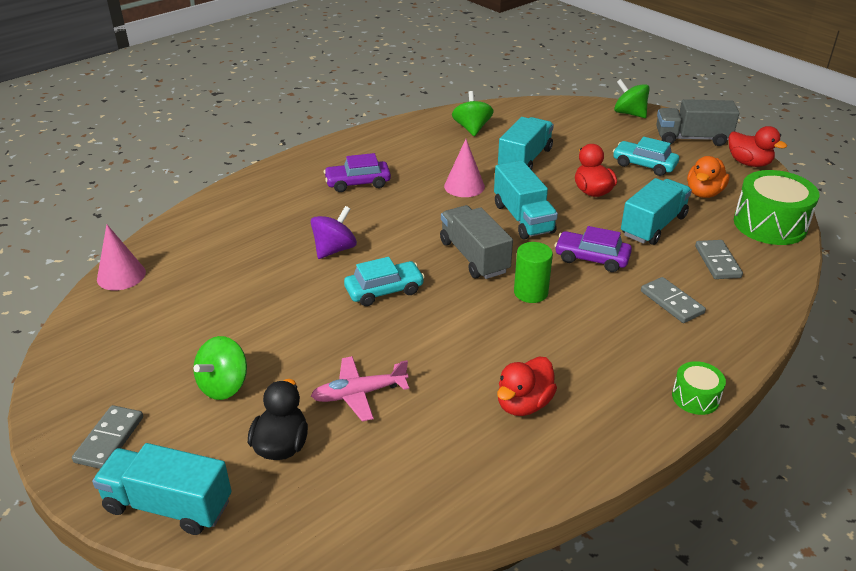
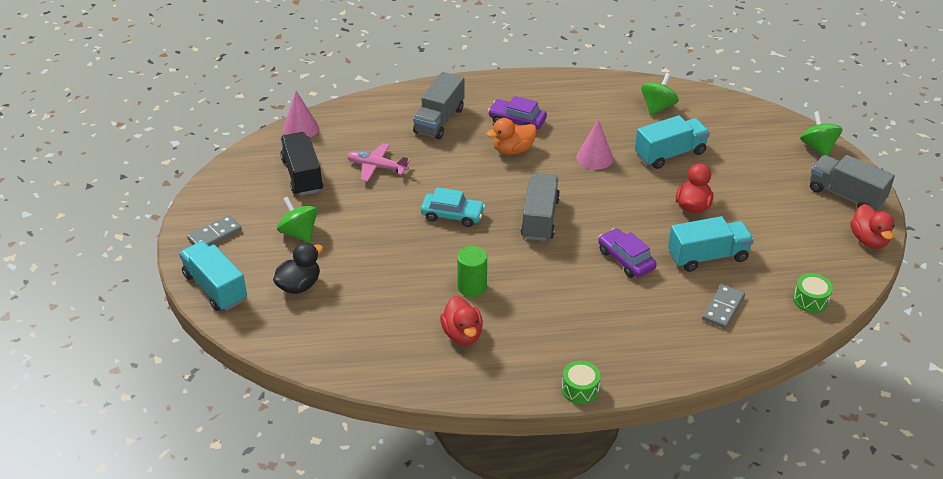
camera: 35 degrees right, 5 degrees up
(169, 322) = (302, 175): none -> black truck
(224, 386) = (299, 233): green spinning top -> green spinning top turned 75 degrees clockwise
(277, 210) = (439, 120): none -> grey truck
(334, 249) = (449, 169): purple spinning top -> none
(359, 394) = (370, 277): pink plane -> pink plane (376, 167)
(523, 218) = (610, 204): turquoise truck -> none
(523, 404) = (462, 334): red duck -> red duck turned 90 degrees counterclockwise
(530, 292) = (551, 264): green cylinder -> green cylinder (472, 287)
(644, 165) = (768, 201): turquoise car -> none
(672, 302) = (646, 320): grey domino -> none
(704, 193) = (788, 248): orange duck -> orange duck (513, 150)
(770, 224) = (810, 300): green drum -> green drum, size x0.51

